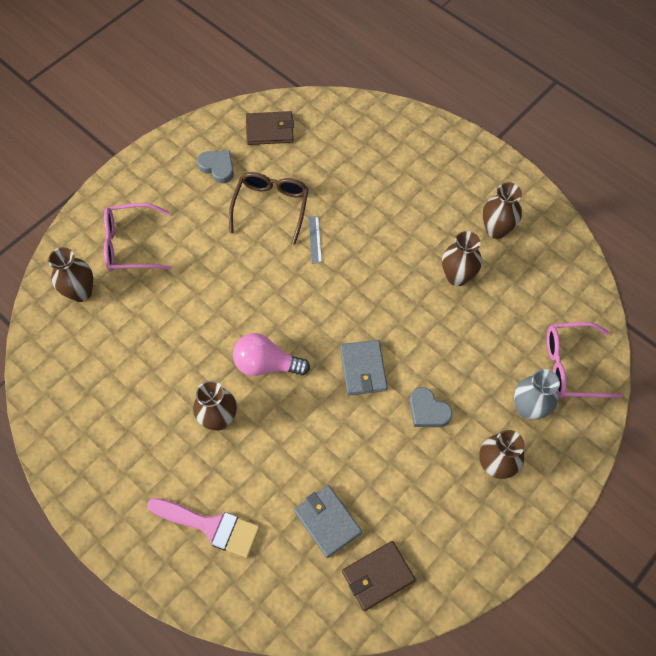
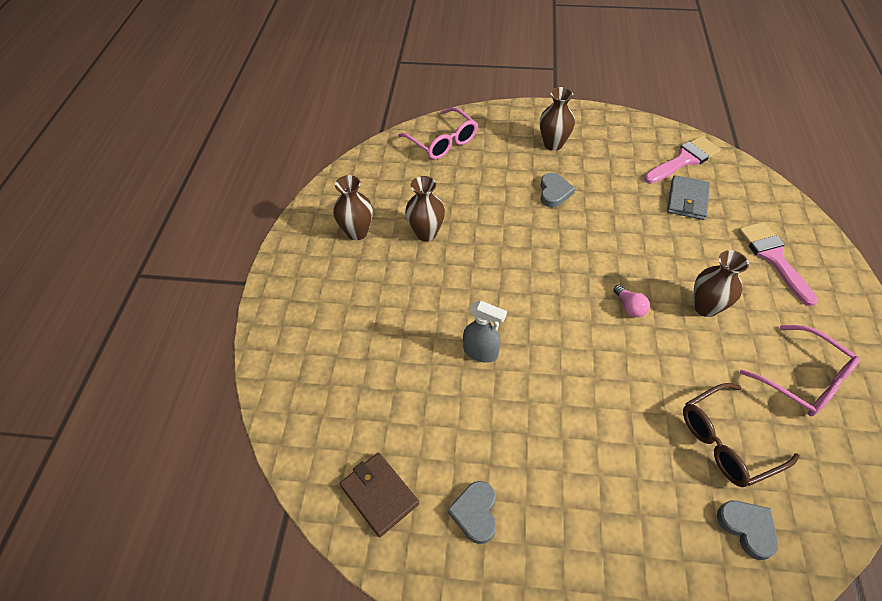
camera: 125 degrees left, 10 degrees down
(81, 292) = (747, 528): brown vase -> grey heart
(130, 244) = (650, 526): pink glasses -> pink glasses (804, 379)
(266, 364) = (629, 307): pink light bulb -> pink light bulb, size x0.56
(271, 207) = (478, 416): brown glasses -> brown glasses (726, 442)
(315, 239) = (481, 352): grey ruler -> grey spray bottle
(363, 369) = (564, 244): grey wallet -> none
(377, 576) = (684, 160): brown wallet -> pink brush
(528, 408) = (496, 147): grey vase -> none

